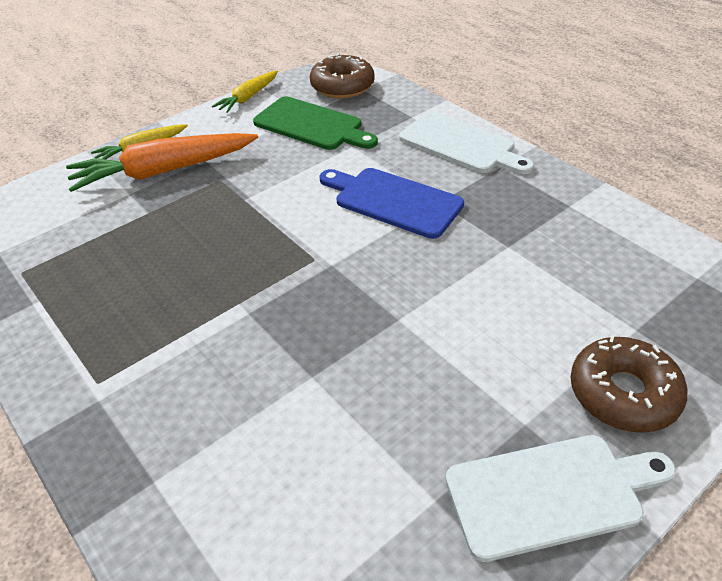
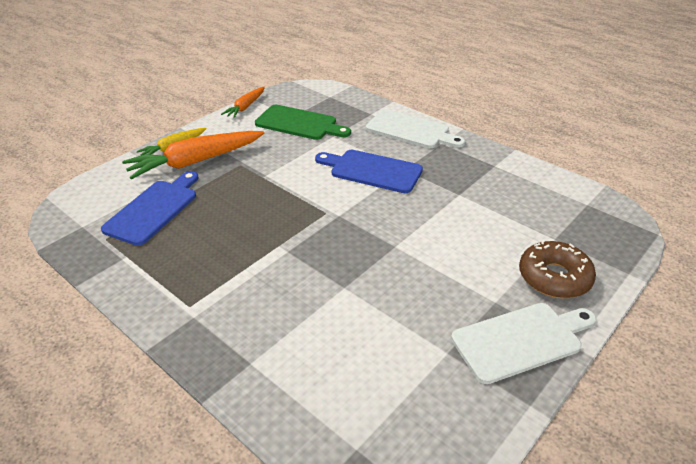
camera: 10 degrees left, 5 degrees down
(93, 235) = (154, 209): none -> blue cutting board
(248, 98) = (245, 107): yellow carrot -> orange carrot
(342, 86) = (314, 95): brown donut -> none

